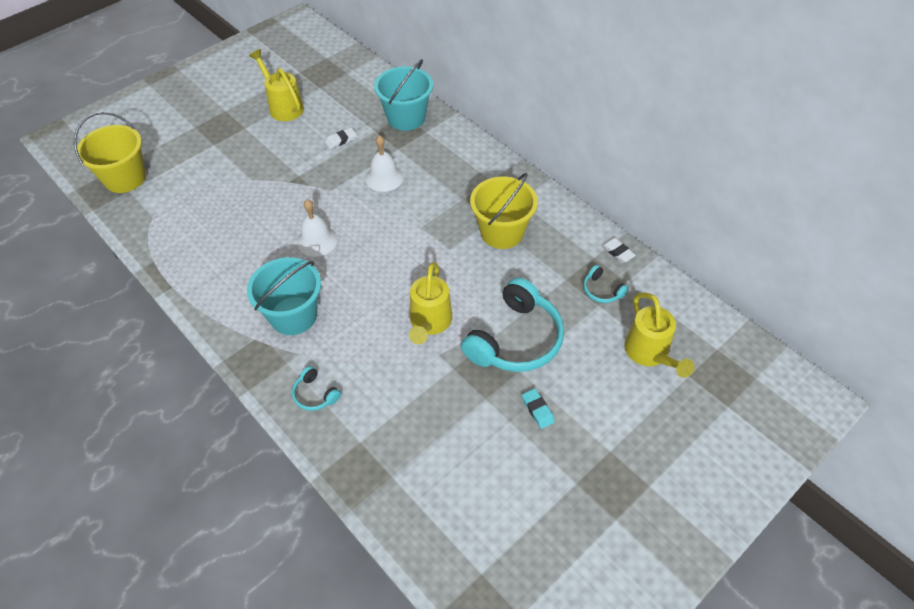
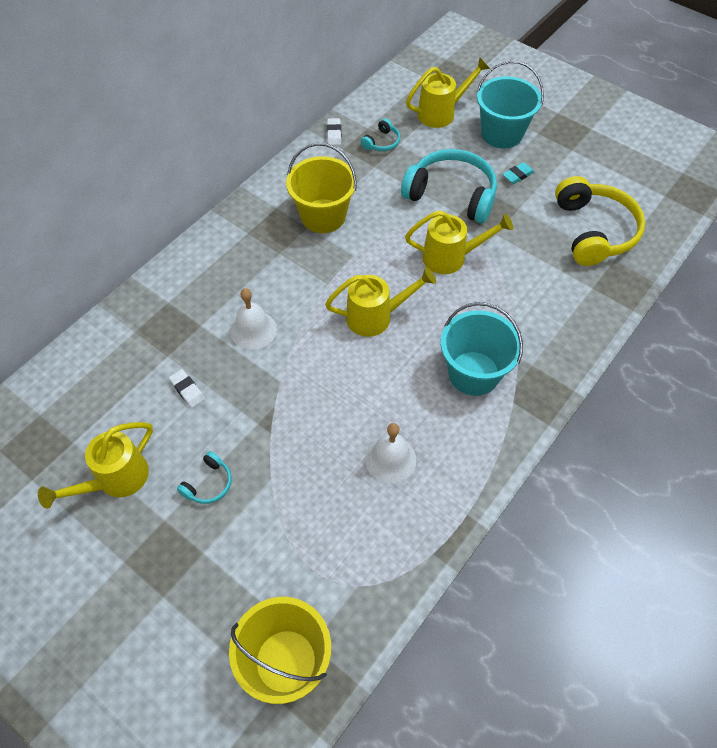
camera: 100 degrees left, 5 degrees up
(315, 394) = (559, 332): turquoise headphones -> turquoise headphones (208, 484)
(317, 241) = (364, 376): white bell -> white bell (390, 459)
(374, 256) = (375, 317): none -> yellow watering can
(406, 117) = (141, 326): turquoise bucket -> turquoise bucket (501, 134)
(438, 468) = (594, 231): none -> yellow headphones
(617, 252) = (334, 134): white eraser -> white eraser turned 45 degrees counterclockwise

